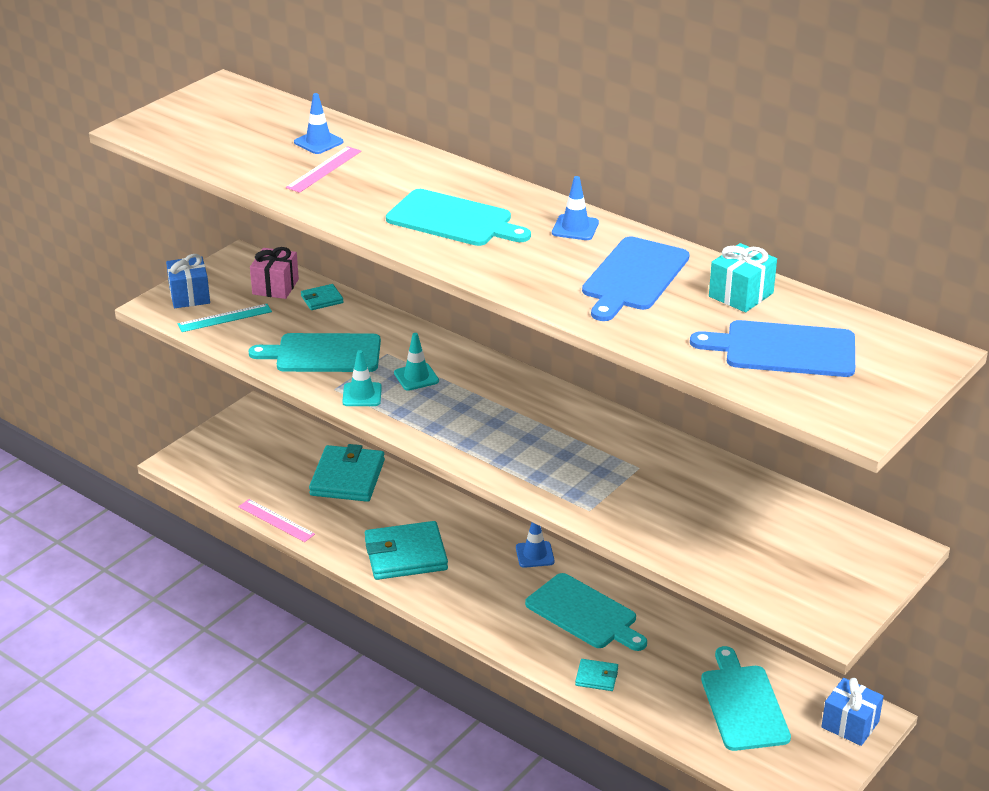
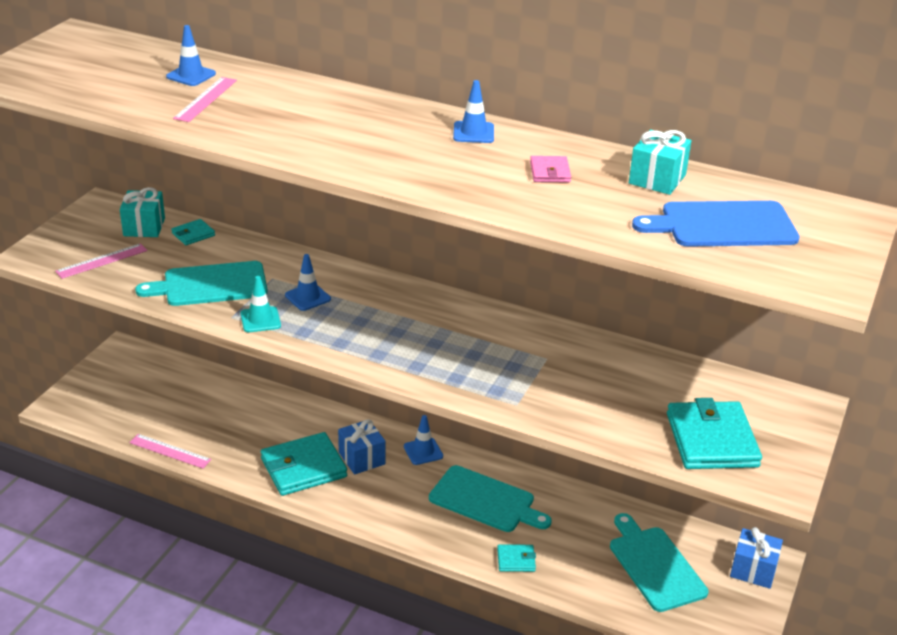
camera: 15 degrees left, 0 degrees up
(189, 296) = (60, 243): blue gift -> blue gift (361, 458)
(225, 318) = (102, 261): turquoise ruler -> pink ruler
(275, 287) = (144, 227): pink gift -> turquoise gift
(347, 478) = (228, 402): turquoise wallet -> turquoise wallet (711, 440)
(416, 377) = (308, 297): turquoise traffic cone -> blue traffic cone
(453, 220) = (353, 135): turquoise cutting board -> none
(633, 277) = (550, 172): blue cutting board -> pink wallet

